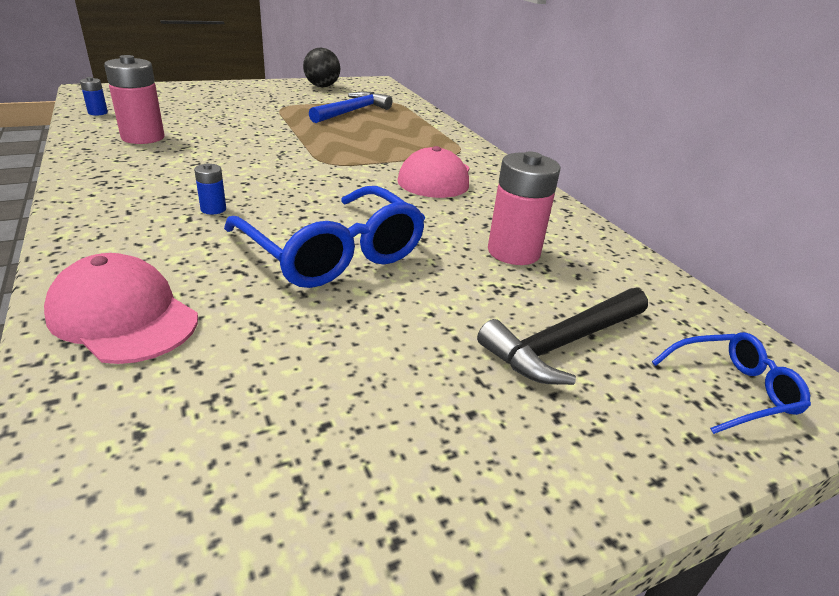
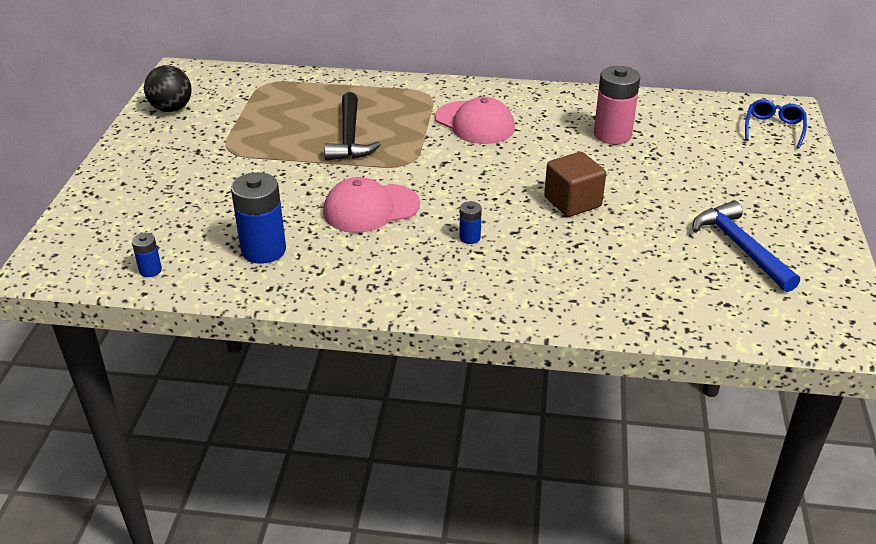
camera: 55 degrees left, 5 degrees up
(123, 316) = (612, 297): pink cap -> pink cap (370, 208)
(143, 137) = (263, 250): pink battery -> blue battery
(332, 252) = (572, 202): blue glasses -> brown cube
(352, 111) = (277, 114): blue hammer -> blue hammer (740, 247)
(564, 343) = (716, 157): black hammer -> black hammer (350, 137)

